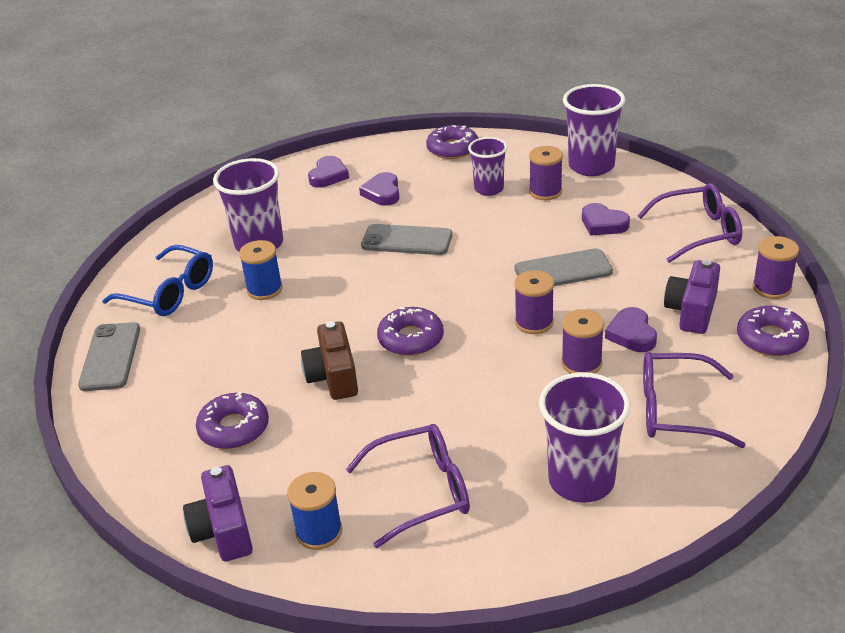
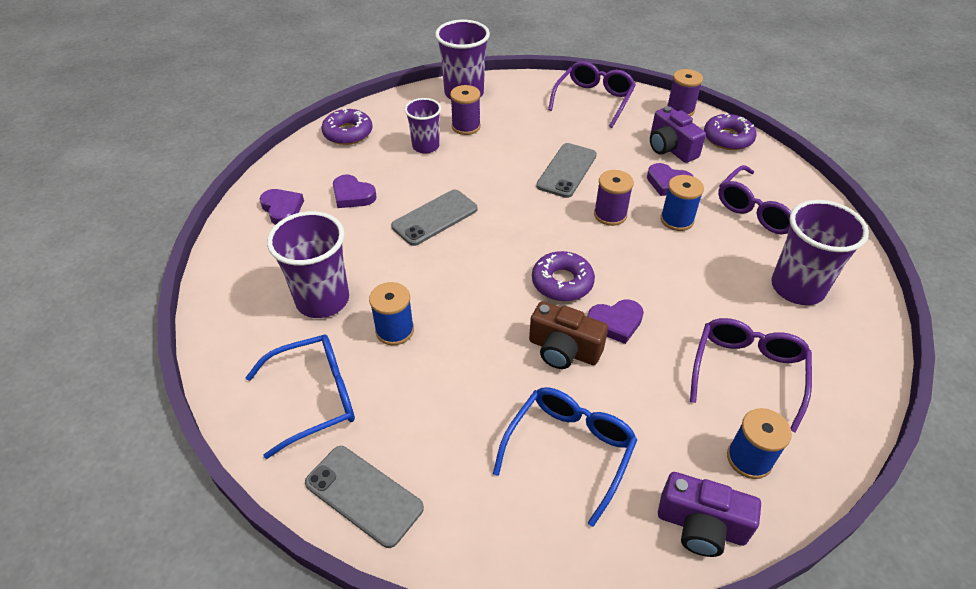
camera: 55 degrees left, 10 degrees up
(234, 428) = (569, 450): purple donut -> blue glasses
(581, 363) = (677, 220): purple spool -> blue spool
(603, 224) = (536, 126): purple heart -> purple heart (615, 323)

